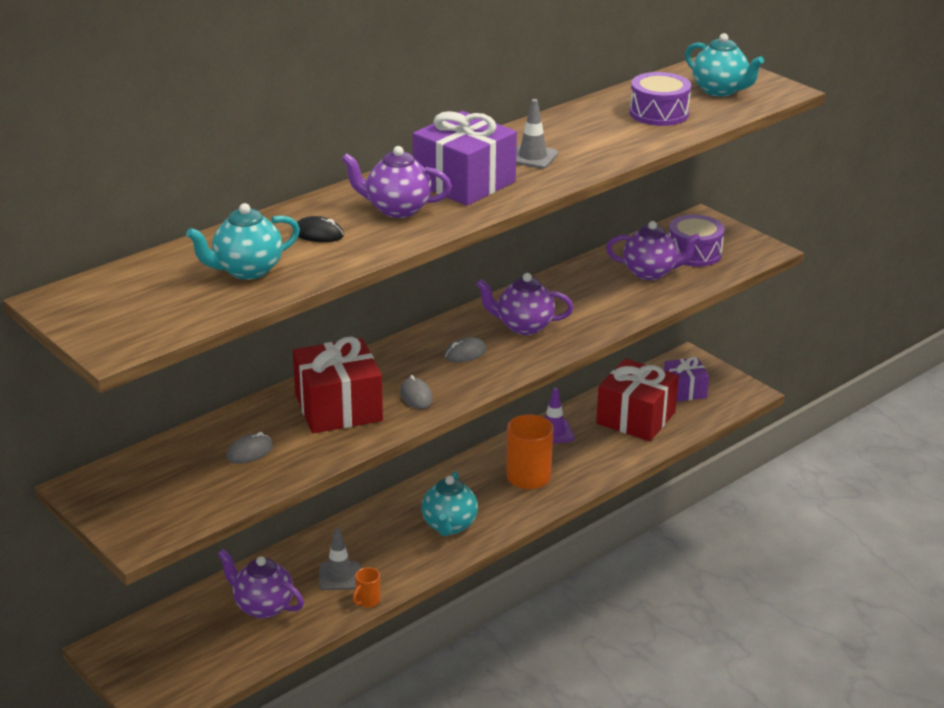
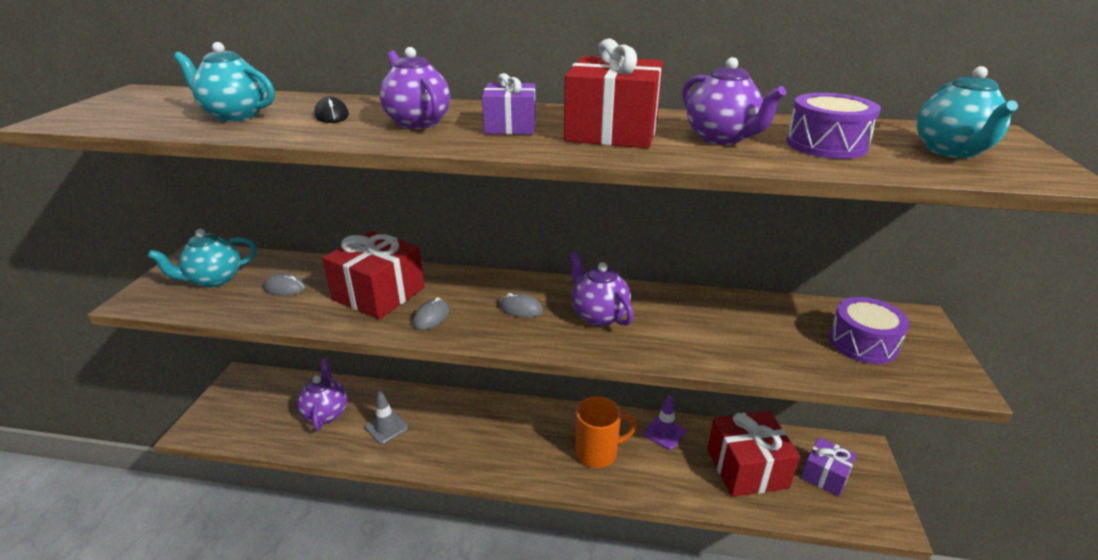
camera: 50 degrees right, 0 degrees up
(367, 601) = (369, 458): orange mug -> none
(449, 526) = (493, 447): turquoise teapot -> turquoise teapot (214, 280)
(464, 182) = (510, 126): purple gift -> purple gift, size x0.60
(532, 157) = (612, 131): grey traffic cone -> red gift
(650, 272) = (786, 336): purple teapot -> purple teapot (721, 138)

